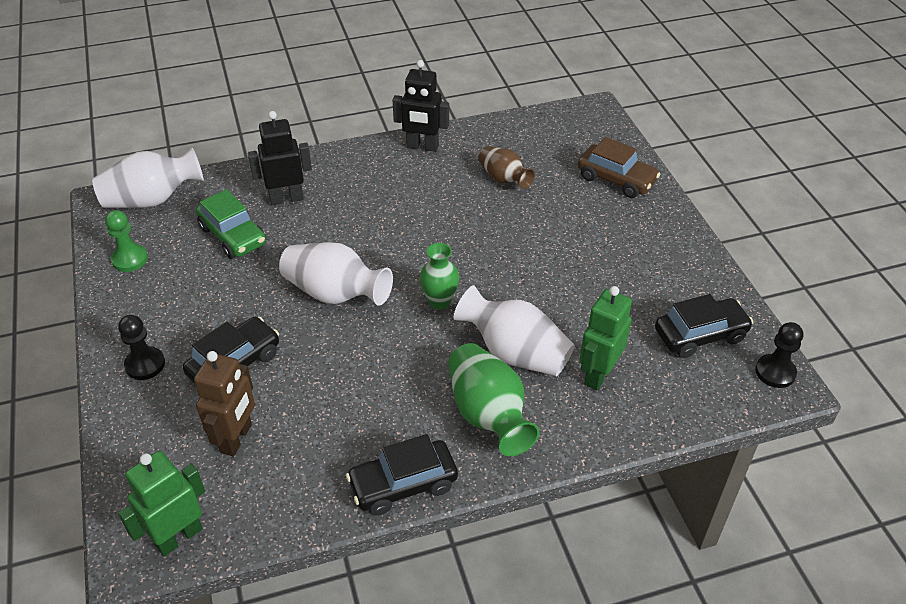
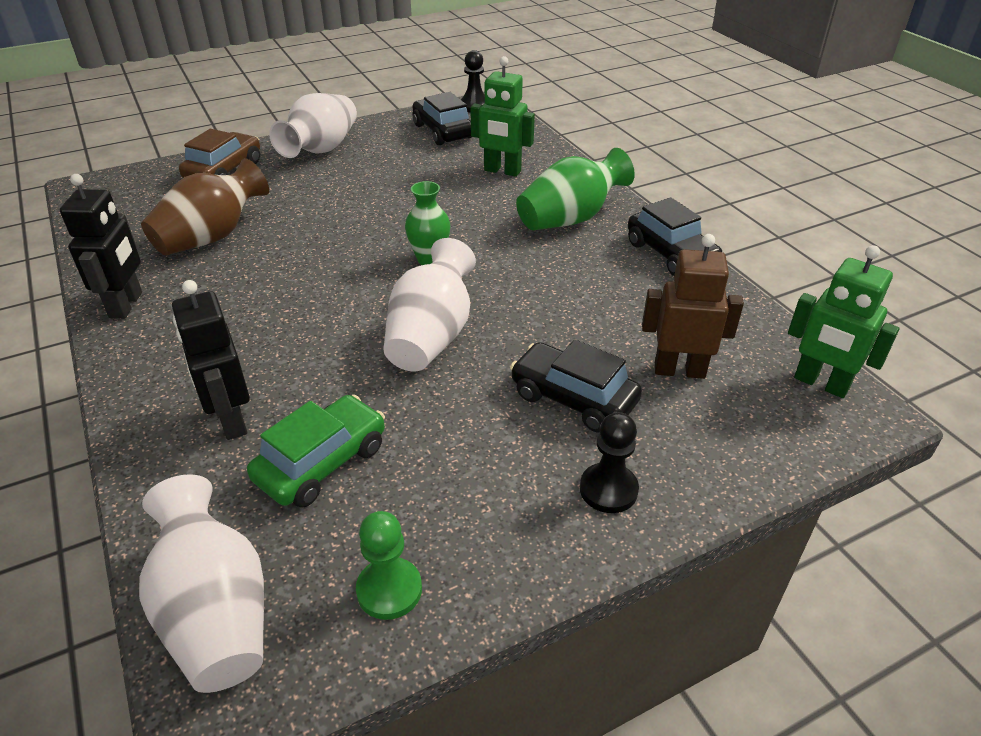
camera: 100 degrees left, 5 degrees down
(503, 179) = (212, 237): brown vase -> brown vase, size x1.57
(515, 353) = (490, 211): white vase -> white vase (321, 149)

